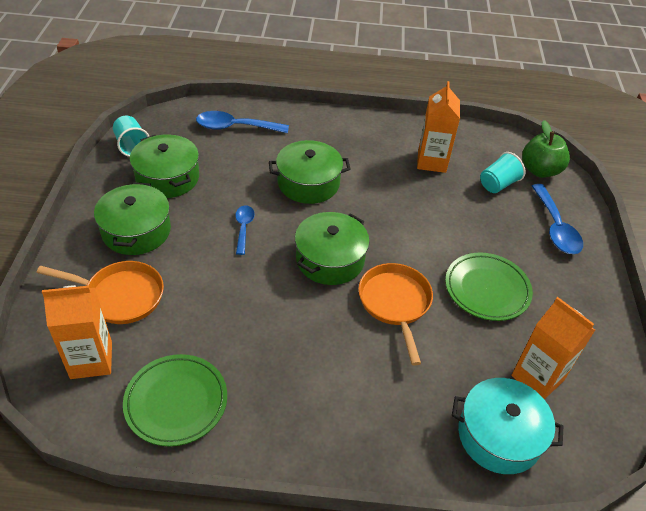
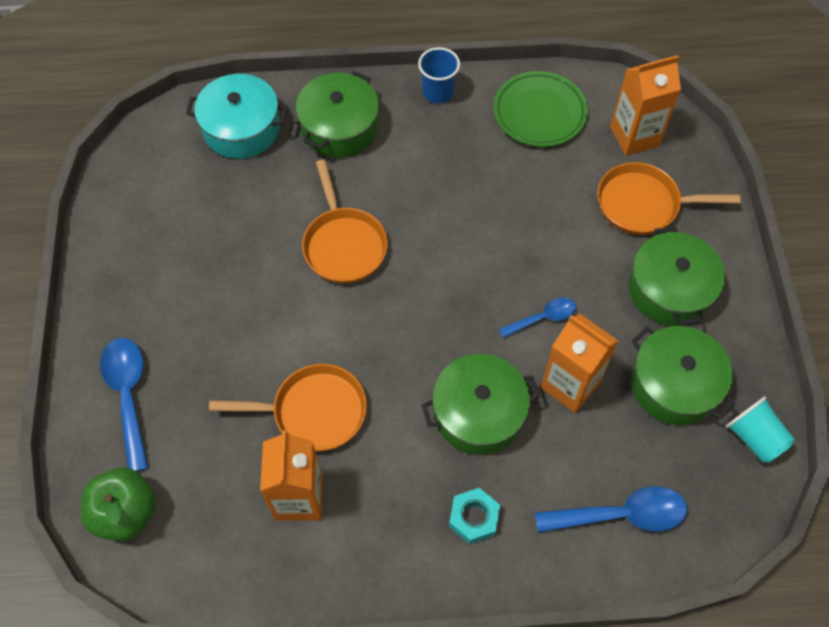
camera: 175 degrees right, 15 degrees up
(243, 228) = (543, 318): blue spoon -> blue spoon turned 105 degrees counterclockwise
(279, 447) = (438, 92): none -> blue cup
(324, 138) = (474, 518): none -> turquoise nut
(330, 259) = (426, 290): green pot -> green pot (339, 127)
(422, 200) = (313, 411): none -> orange pan
(487, 289) = (236, 281): green plate -> none
(498, 184) = (198, 466): turquoise cup -> none
(537, 378) = (195, 186): orange carton -> orange carton (570, 385)

